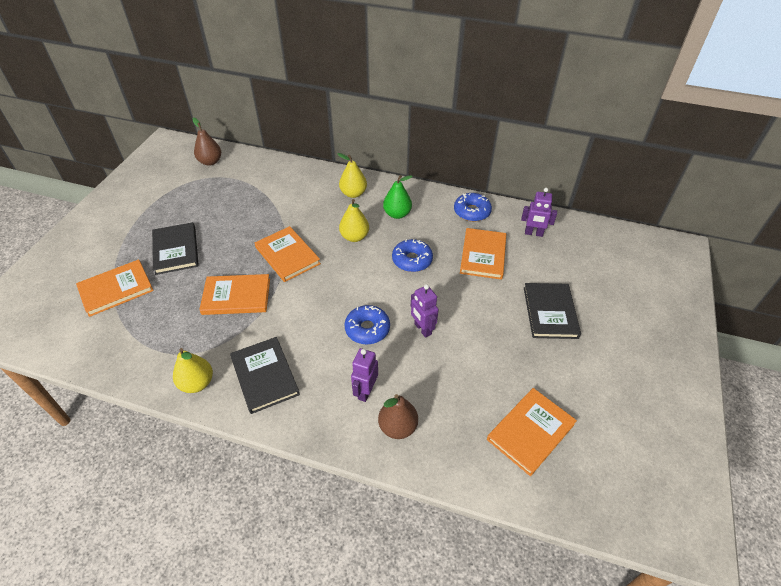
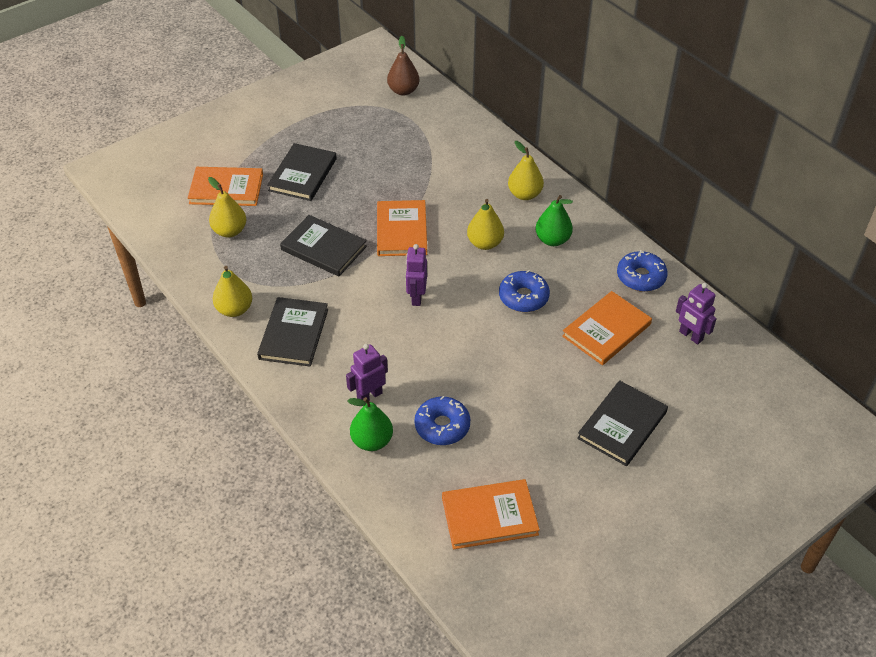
camera: 35 degrees right, 0 degrees up
(144, 321) = (230, 231): none -> yellow pear
(236, 296) = (324, 248): orange book -> black book
(367, 329) = (419, 341): blue donut -> blue donut (442, 426)
(397, 427) = (372, 441): brown pear -> green pear
(422, 329) = (472, 370): purple robot -> purple robot (416, 297)

